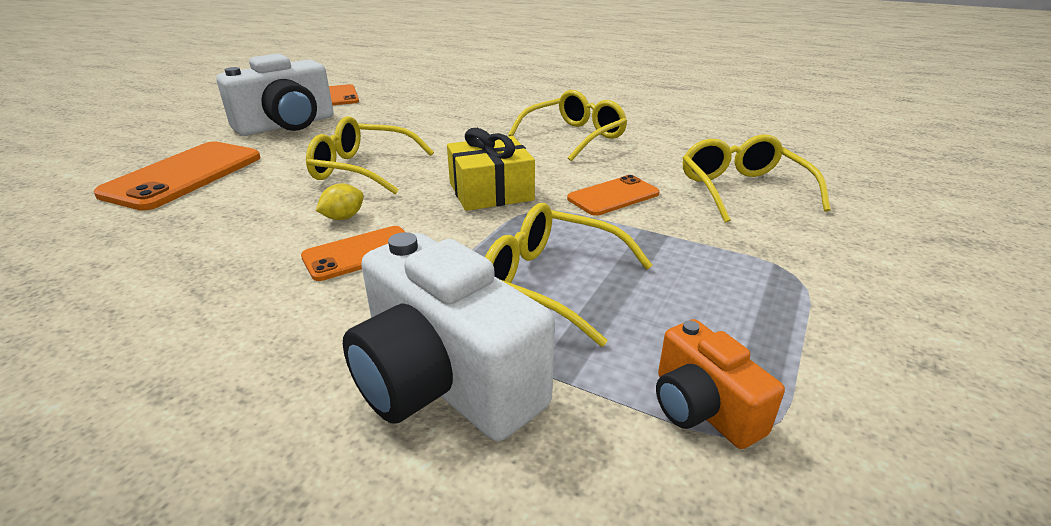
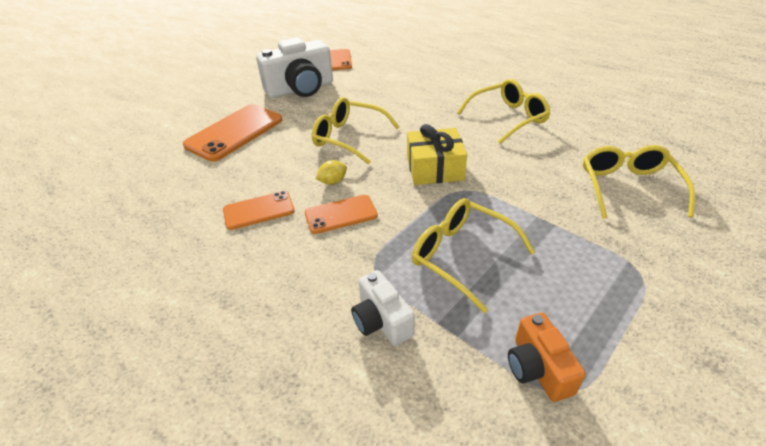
camera: 15 degrees right, 10 degrees up
(444, 381) = (381, 321): white camera -> white camera, size x0.54
(613, 196) = (523, 182): orange phone -> orange phone (259, 210)

